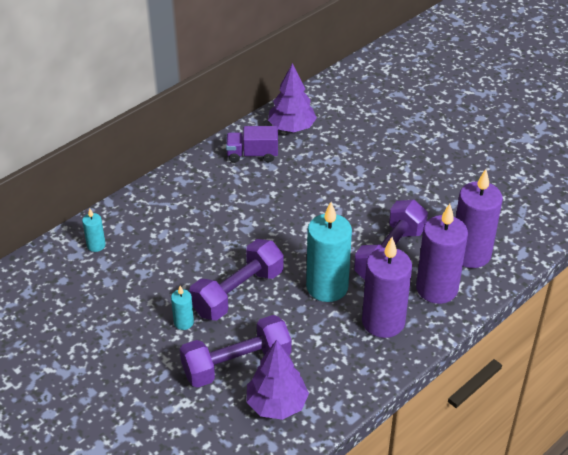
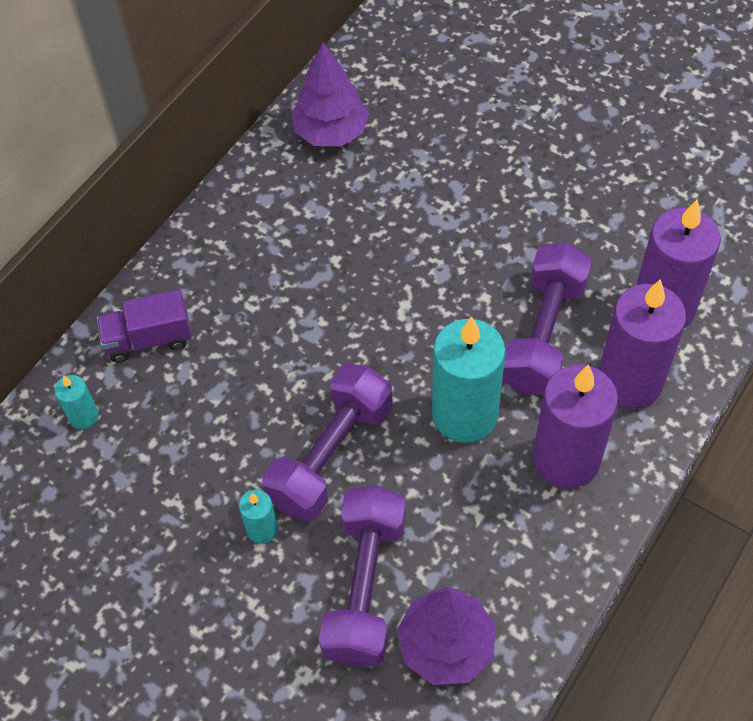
camera: 10 degrees left, 15 degrees up
(236, 364) = (365, 587): purple dumbbell -> purple dumbbell turned 45 degrees counterclockwise
(252, 155) = (284, 195): purple truck -> purple truck (149, 339)

